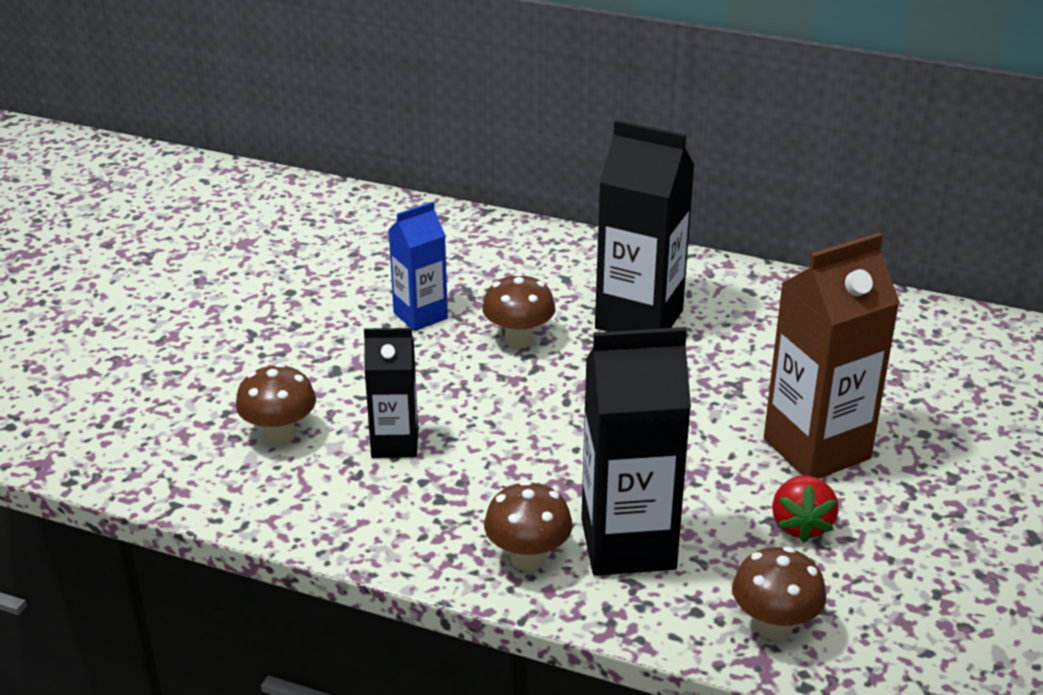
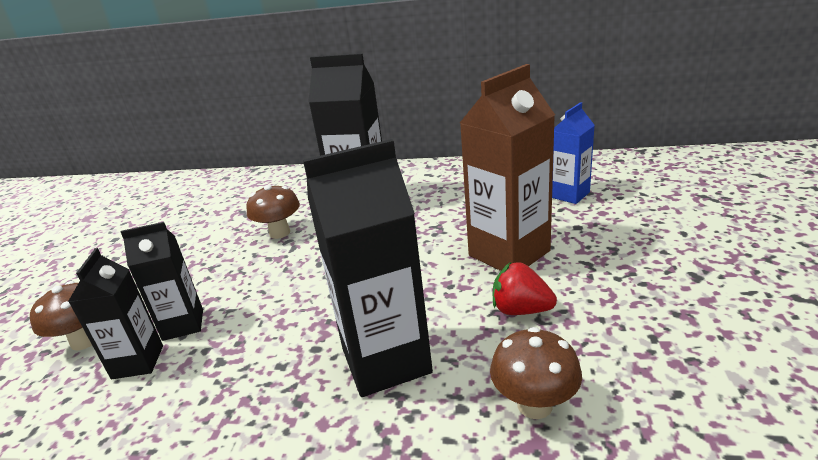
camera: 10 degrees left, 5 degrees down
(346, 477) = (138, 362): none -> black carton
(420, 316) = (209, 233): blue carton -> blue carton (569, 195)
(528, 559) = (300, 397): brown mushroom -> none
(801, 525) = (521, 310): red strawberry -> red strawberry turned 120 degrees clockwise

